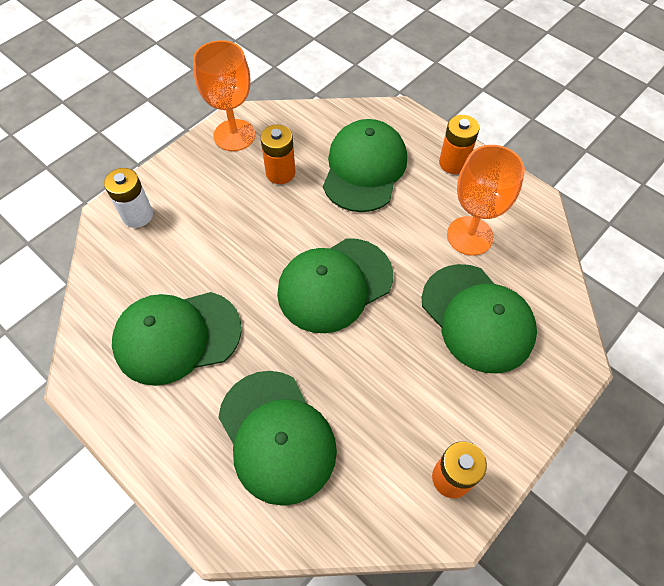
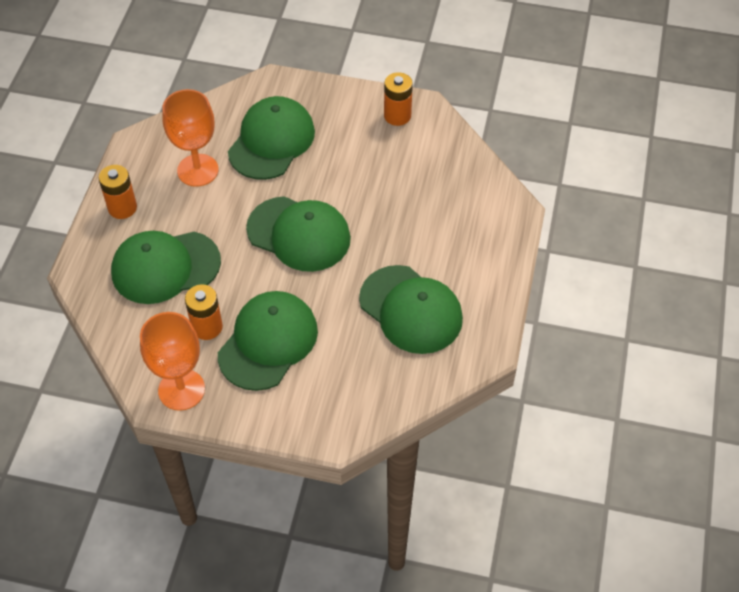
camera: 120 degrees left, 5 degrees down
(137, 215) = (322, 411): white battery -> none
(277, 436) = (437, 212): green cap -> green cap (268, 342)

